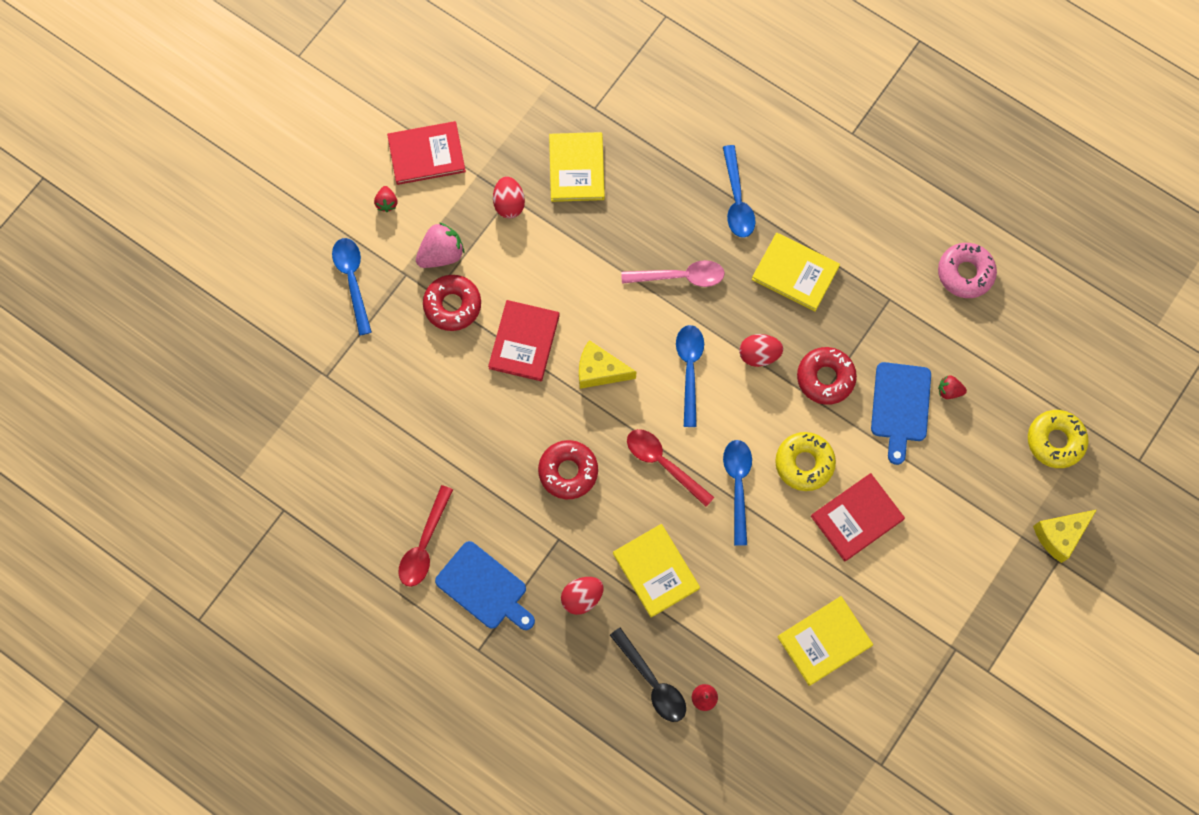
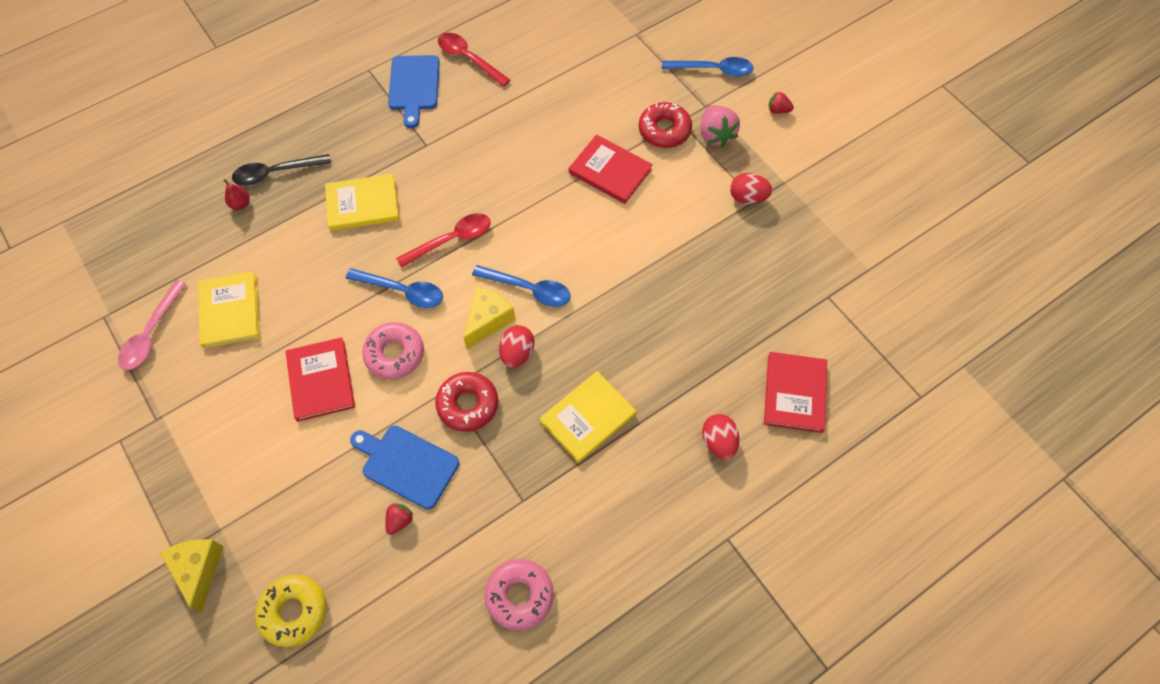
camera: 110 degrees right, 10 degrees down
(426, 154) = (817, 150): red book -> red book (795, 393)
(484, 588) = (414, 86): blue cutting board -> blue cutting board turned 60 degrees counterclockwise
(568, 471) = (479, 168): red donut -> none
(577, 168) = (767, 262): yellow book -> none
(582, 597) = (370, 146): red egg -> red egg (718, 442)
(599, 371) = (558, 218): yellow cheese -> yellow cheese (488, 320)
(680, 277) = (623, 313): pink spoon -> pink spoon (151, 333)
(737, 200) = (686, 391): blue spoon -> none
(804, 463) = (395, 354): yellow donut -> pink donut

